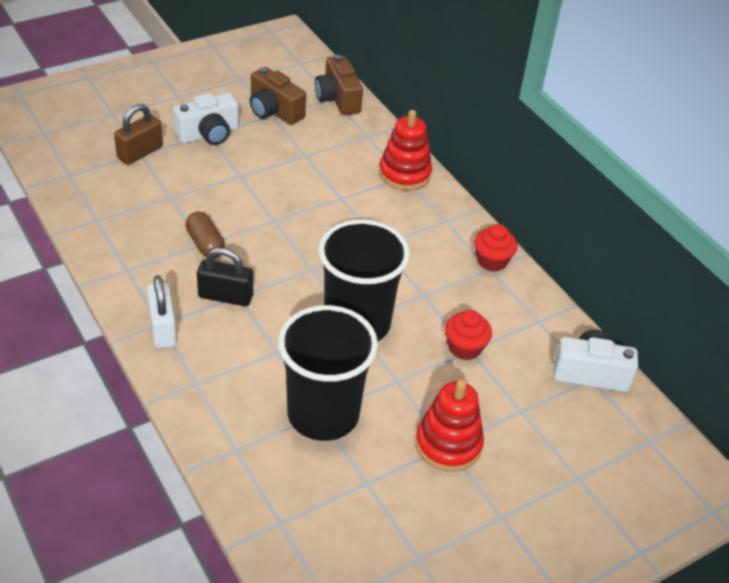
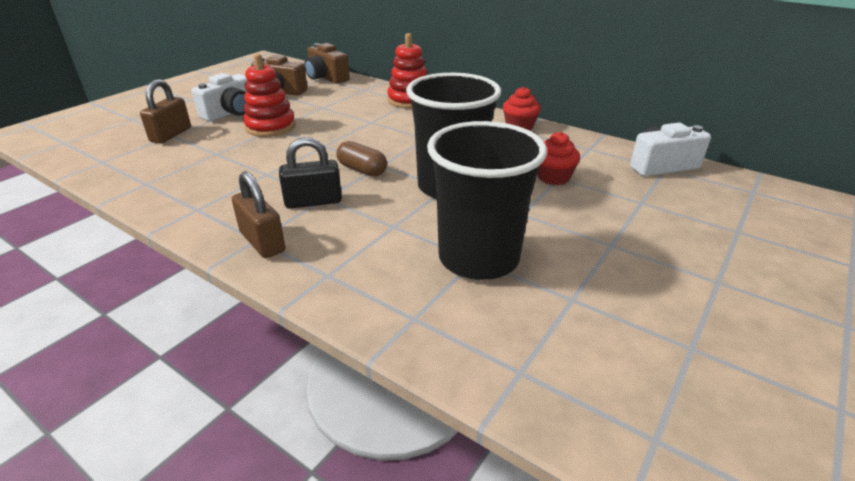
camera: 20 degrees left, 10 degrees down
(163, 329) = (262, 242): white padlock -> brown padlock
(205, 244) = (269, 173): brown capsule -> brown capsule (362, 170)
(448, 444) = (611, 243): red stacking toy -> red stacking toy (270, 127)

